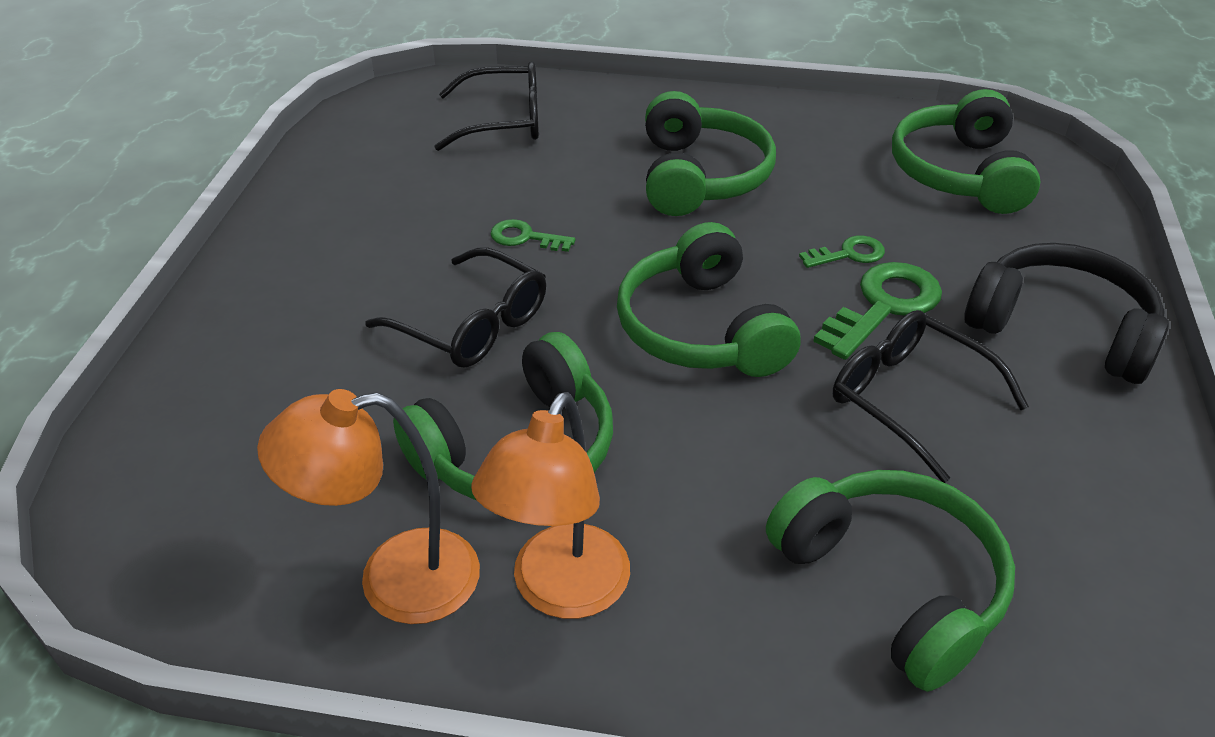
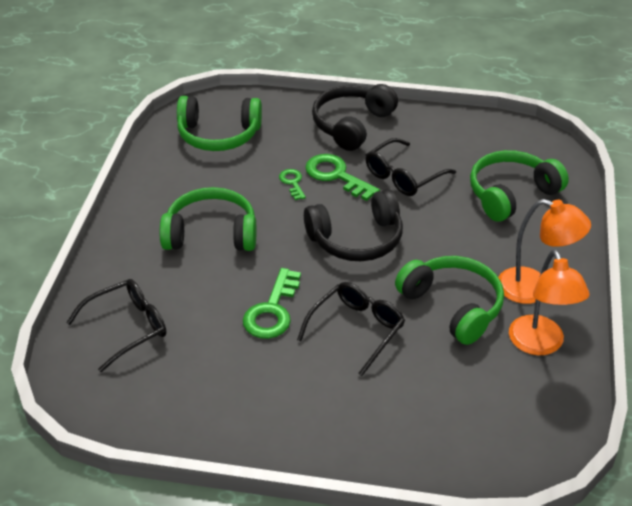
camera: 90 degrees left, 0 degrees up
(504, 121) = (128, 328): black glasses -> black glasses turned 60 degrees clockwise
(525, 237) = (272, 311): green key -> green key, size x1.79
(701, 329) = (357, 239): green headphones -> black headphones

